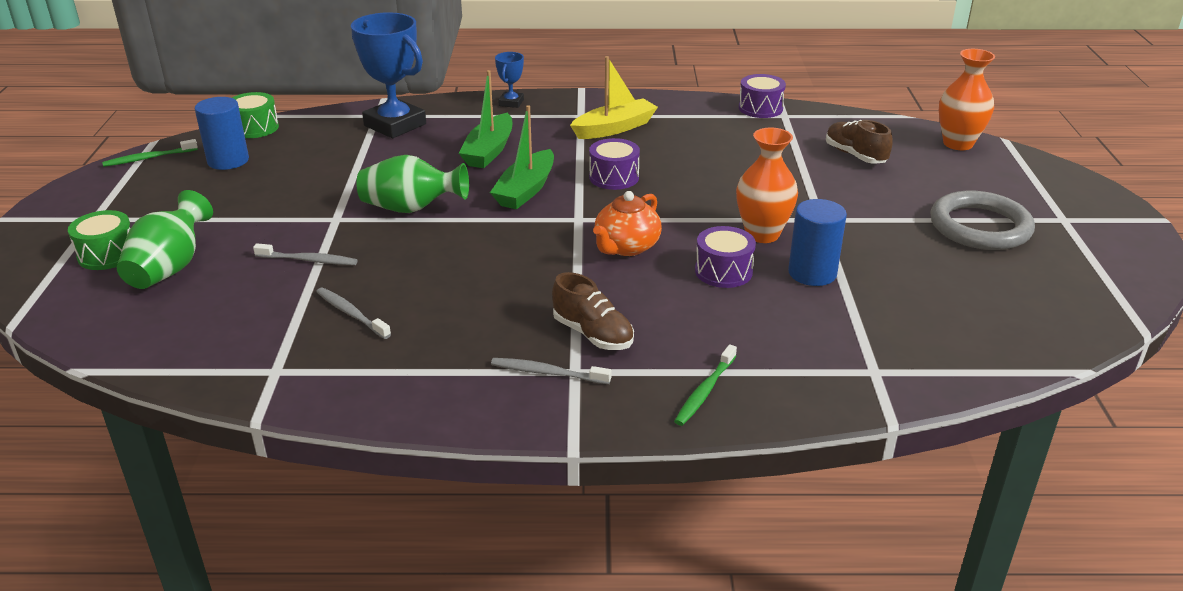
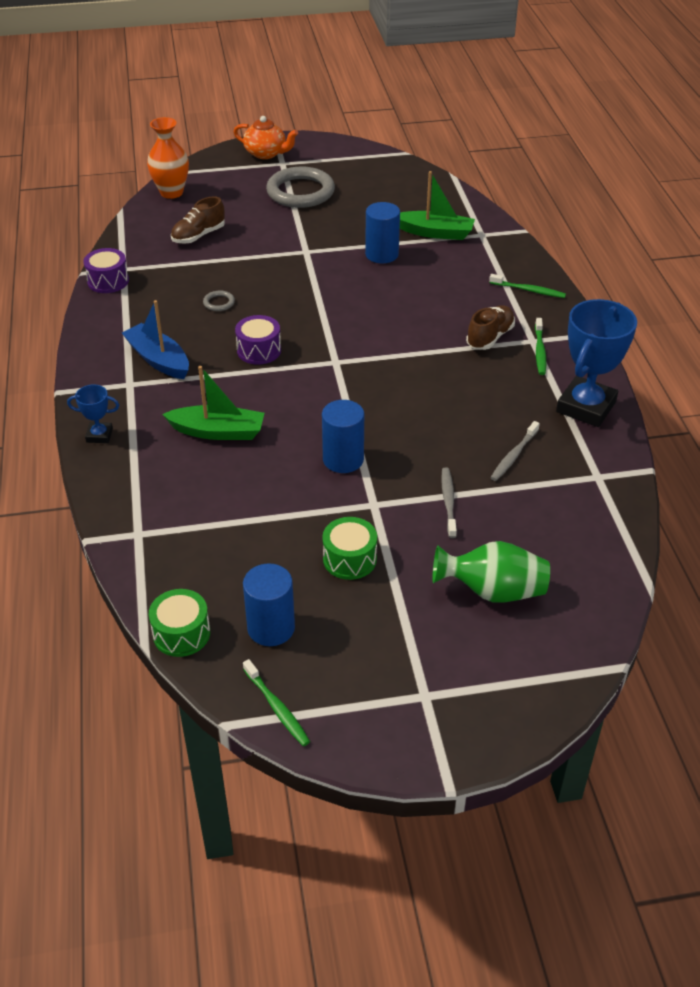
camera: 100 degrees left, 10 degrees up
(107, 254) = (487, 649): green drum -> green drum (349, 559)
(395, 125) = (163, 512): blue trophy -> blue trophy (586, 407)
(411, 209) = (343, 459): green vase -> blue cylinder
(526, 190) = (292, 396): green boat -> green boat (435, 233)
(547, 373) = (539, 351): grey toothbrush -> green toothbrush
(614, 128) = (158, 360): yellow boat -> blue boat
(626, 247) = (372, 333): orange teapot -> orange teapot (266, 153)
(710, 161) = (219, 303): none -> grey ring
(723, 271) = (392, 289): purple drum -> none
(762, 234) = (335, 275): orange vase -> none

